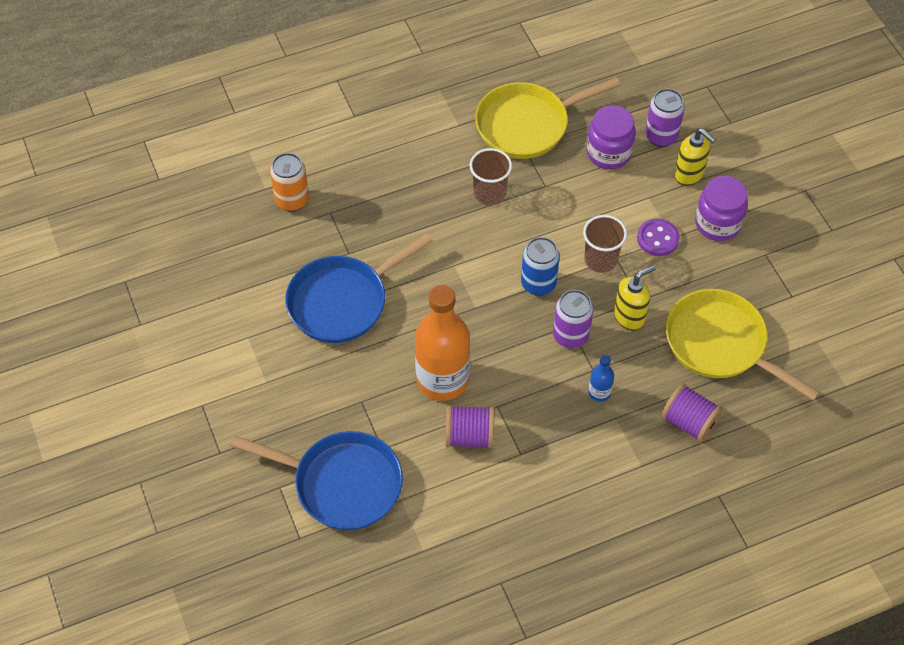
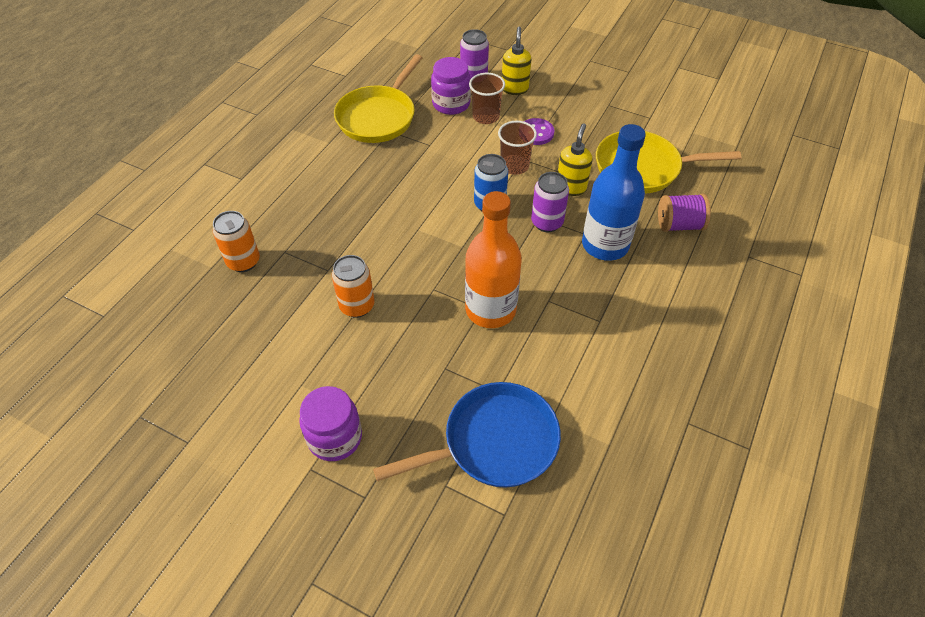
camera: 40 degrees left, 5 degrees down
(343, 301) = (357, 306): blue pan -> orange can
(469, 436) = (552, 335): purple spool -> none
(489, 193) = (395, 170): brown cup -> brown cup (486, 116)
(599, 392) = (605, 245): blue bottle -> blue bottle, size x2.34
(689, 175) = (514, 89): yellow soap dispenser -> yellow soap dispenser turned 90 degrees counterclockwise
(717, 223) = (562, 104): purple jar -> purple jar (335, 437)

